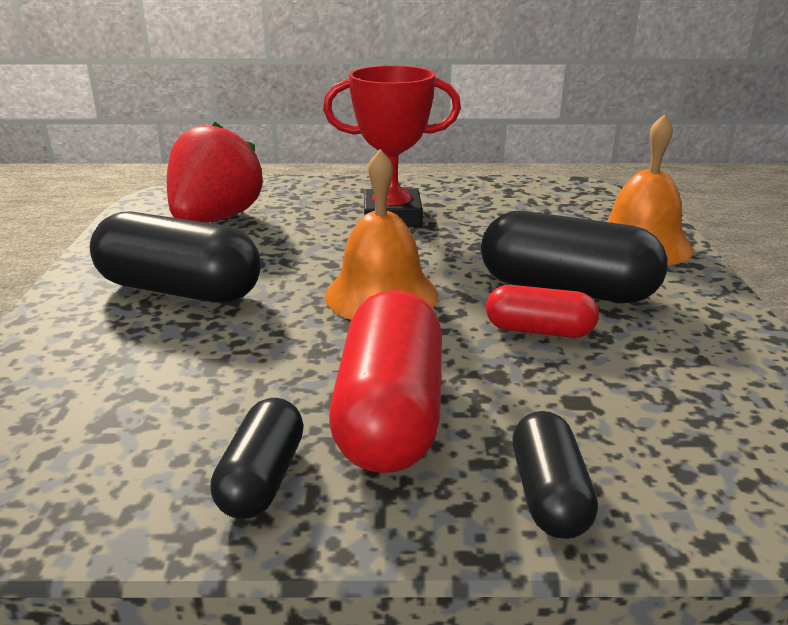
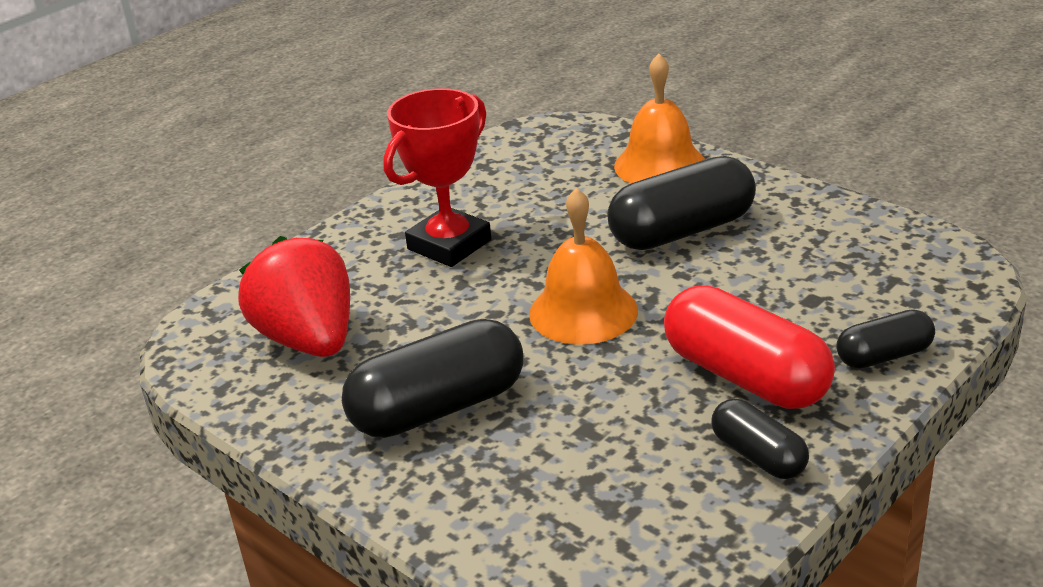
camera: 45 degrees left, 5 degrees up
(539, 331) = (719, 270): red capsule -> none
(548, 495) = (884, 356): black capsule -> black capsule turned 60 degrees counterclockwise

